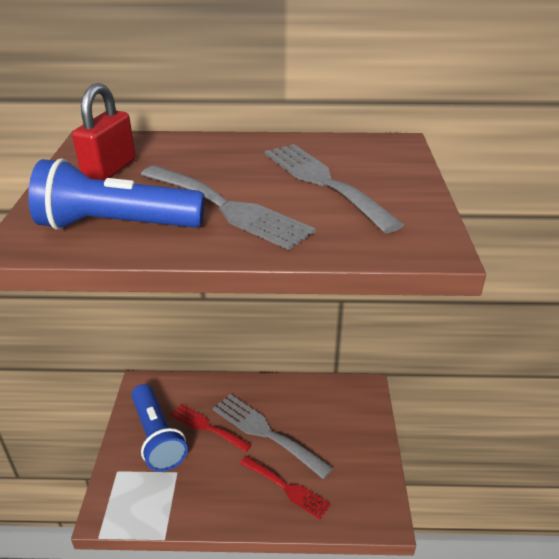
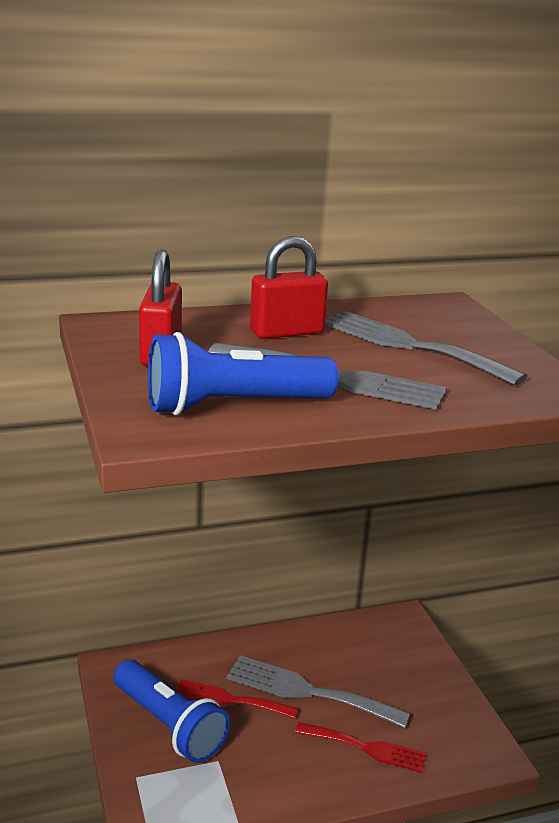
camera: 20 degrees left, 10 degrees down
(228, 160) = (286, 332): none -> red padlock

